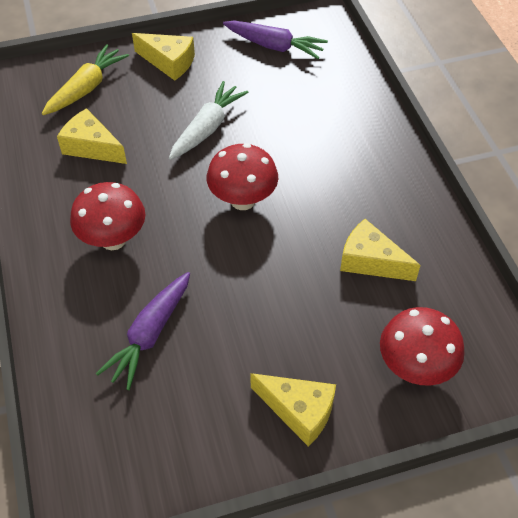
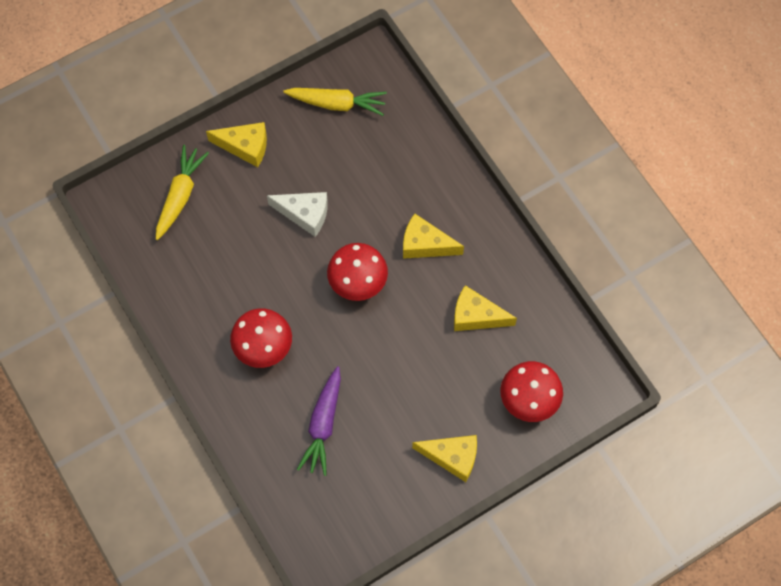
camera: 15 degrees left, 15 degrees up
(91, 147) = (210, 260): yellow cheese -> yellow cheese (425, 244)
(207, 128) = (305, 214): white carrot -> white cheese
(275, 46) = (337, 104): purple carrot -> yellow carrot

